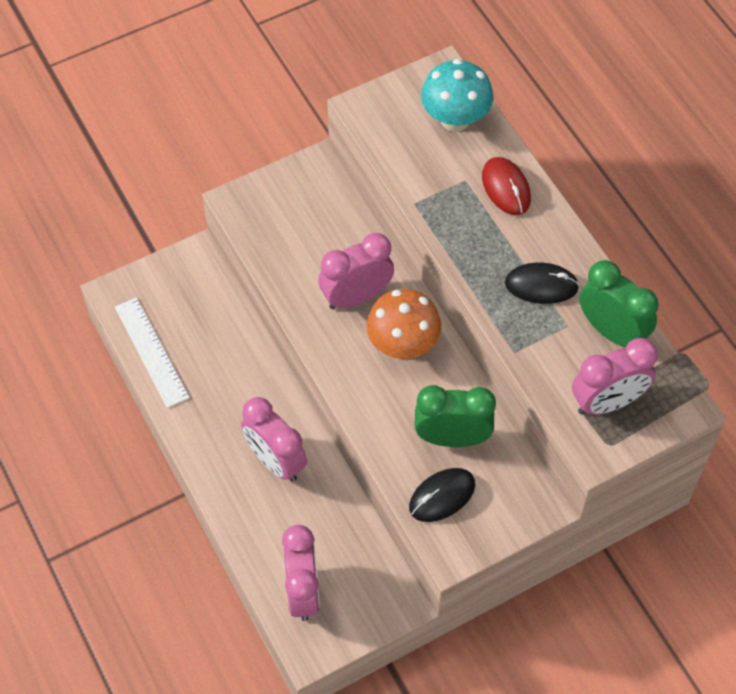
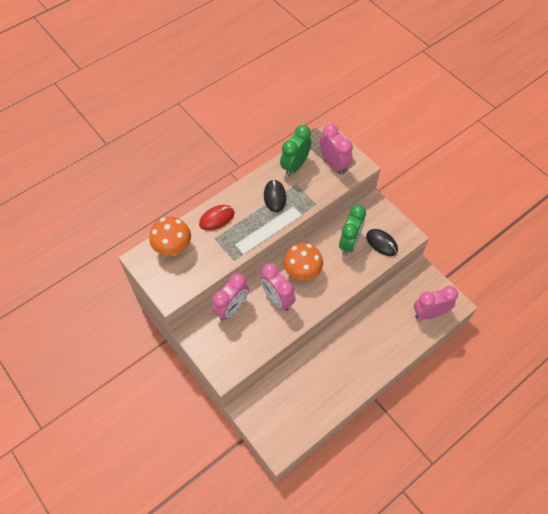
camera: 100 degrees left, 0 degrees up
(151, 352) = (313, 420): white ruler -> white ruler (268, 230)
(276, 461) = (363, 339): pink clock -> pink clock (232, 308)
(452, 438) = (349, 243): green clock -> green clock turned 150 degrees counterclockwise
(455, 119) = (173, 248): turquoise mushroom -> orange mushroom

